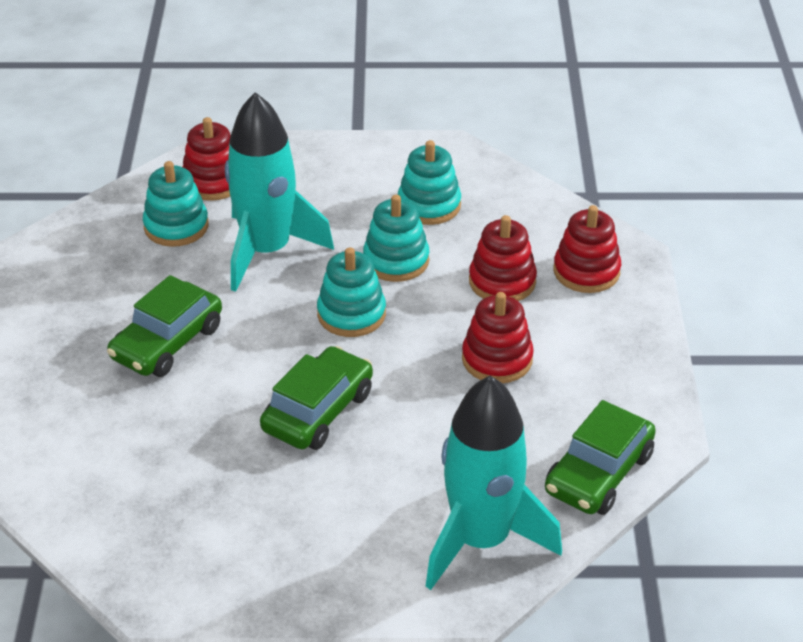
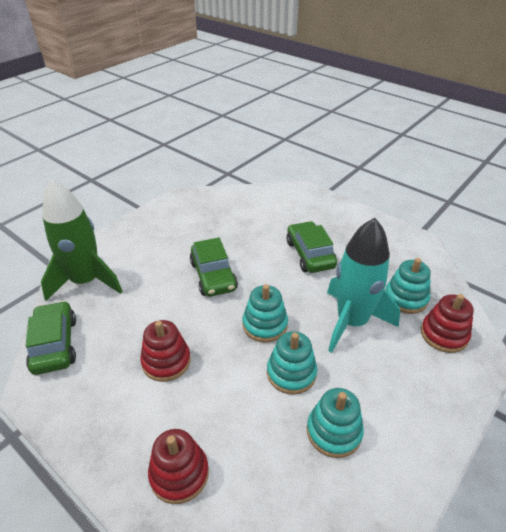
camera: 130 degrees right, 0 degrees up
(481, 540) = (86, 281): turquoise rocket -> green rocket
(502, 281) = (220, 413): red stacking toy -> none

